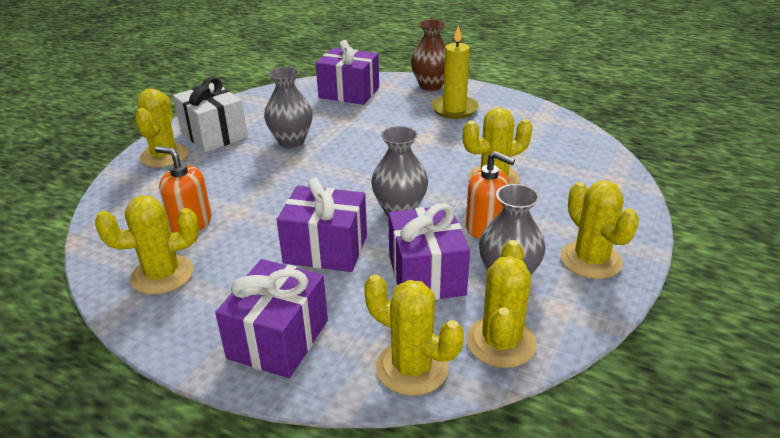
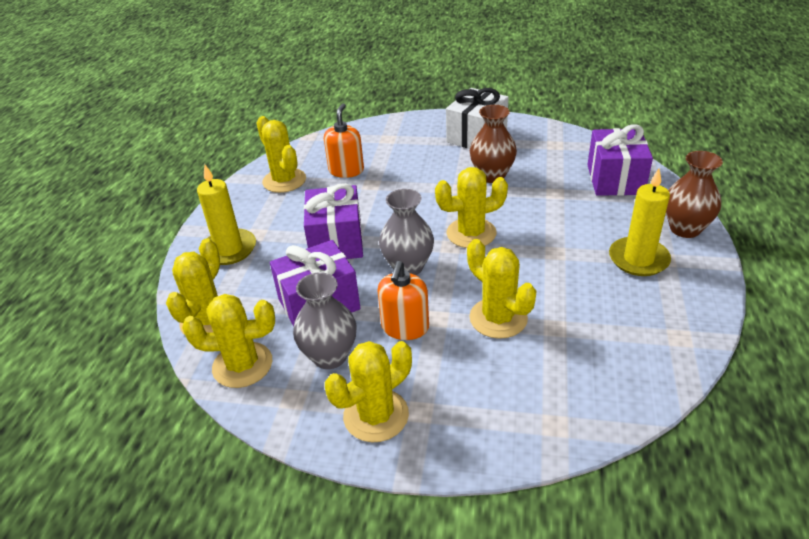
camera: 75 degrees right, 5 degrees up
(164, 156) = (430, 127): yellow cactus -> yellow cactus (471, 233)
(278, 339) = (229, 249): purple gift -> yellow candle
(291, 141) = (492, 176): grey vase -> brown vase

